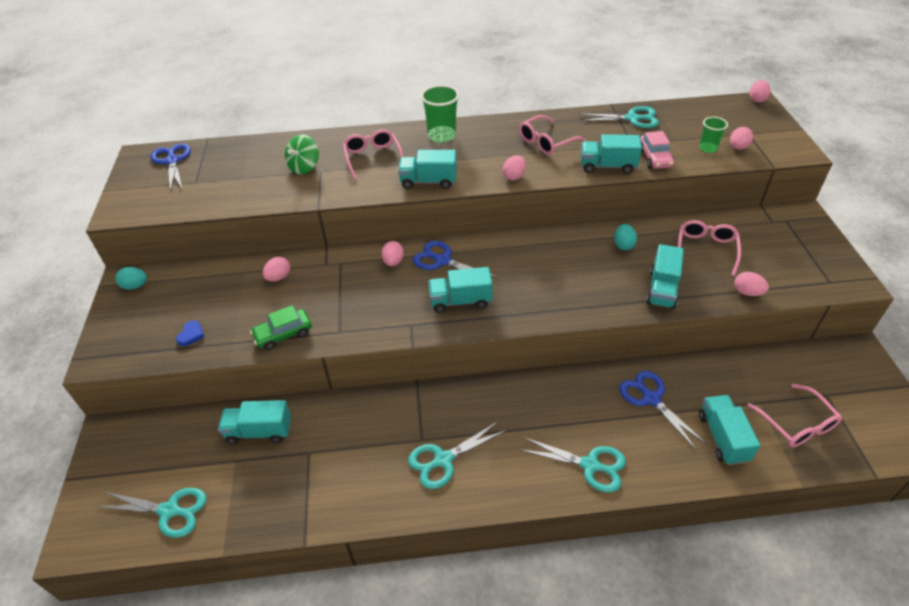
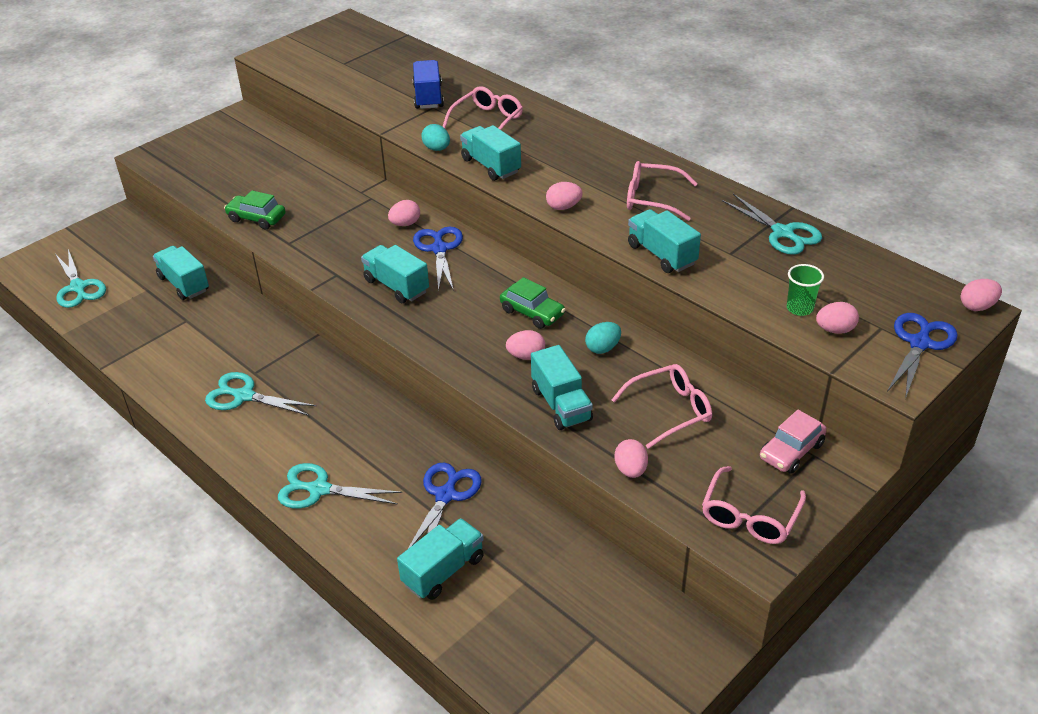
camera: 50 degrees right, 5 degrees down
(135, 286) = (235, 124): turquoise egg -> turquoise egg (437, 149)
(172, 161) = (357, 39): blue scissors -> blue scissors (919, 343)
(191, 334) = (212, 178): blue heart -> none
(279, 277) = (318, 179): pink egg -> pink egg (526, 356)
(304, 167) = (428, 97): green spinning top -> blue truck
(442, 135) = (574, 137): green cup -> none
(558, 255) = (532, 312): none -> green car
(590, 465) = (319, 489): turquoise scissors -> turquoise scissors turned 120 degrees clockwise
(654, 158) = (722, 279): pink car -> pink car (791, 451)
(662, 289) = (561, 404): turquoise truck -> turquoise truck turned 90 degrees counterclockwise
(797, 424) = (522, 625): pink glasses -> pink glasses (750, 516)

